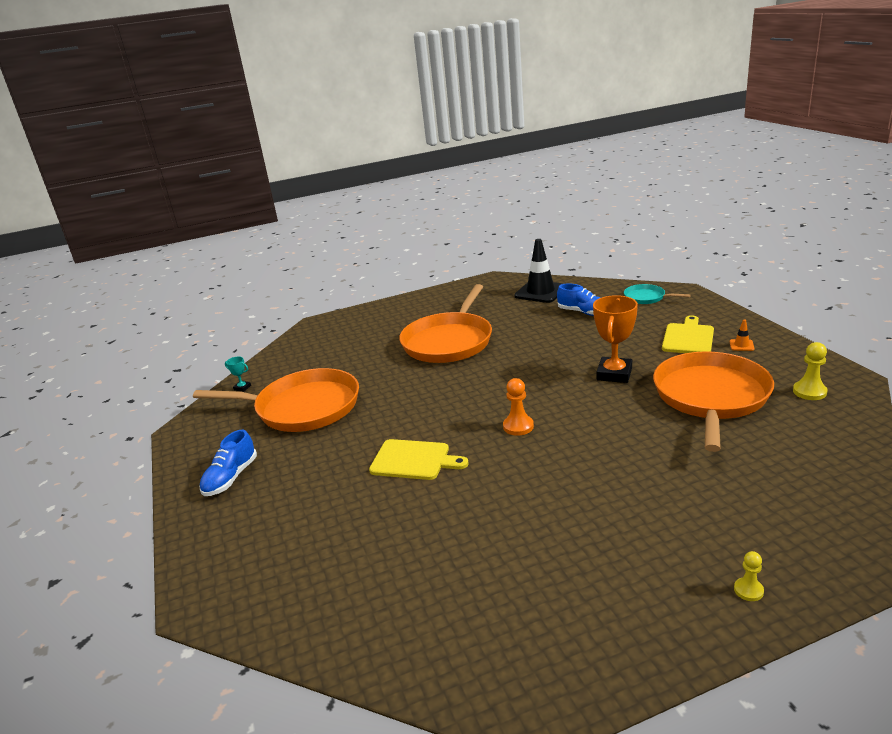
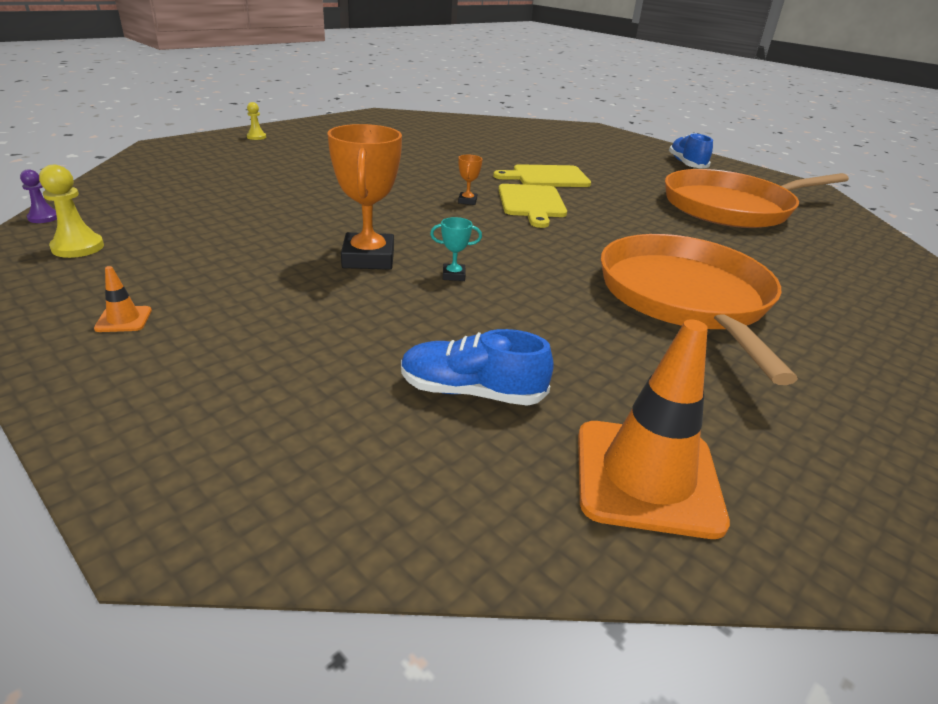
camera: 150 degrees right, 5 degrees up
(242, 388) = (848, 222): turquoise trophy -> turquoise trophy (453, 275)
(518, 426) = (467, 201): orange pawn -> orange trophy
(540, 292) = (647, 477): black traffic cone -> orange traffic cone
(646, 297) = (307, 473): turquoise pan -> none
(688, 338) = (226, 331): yellow cutting board -> yellow cutting board (531, 203)
(711, 397) = (229, 235): orange pan -> none
(866, 423) = (43, 218): none -> purple pawn

